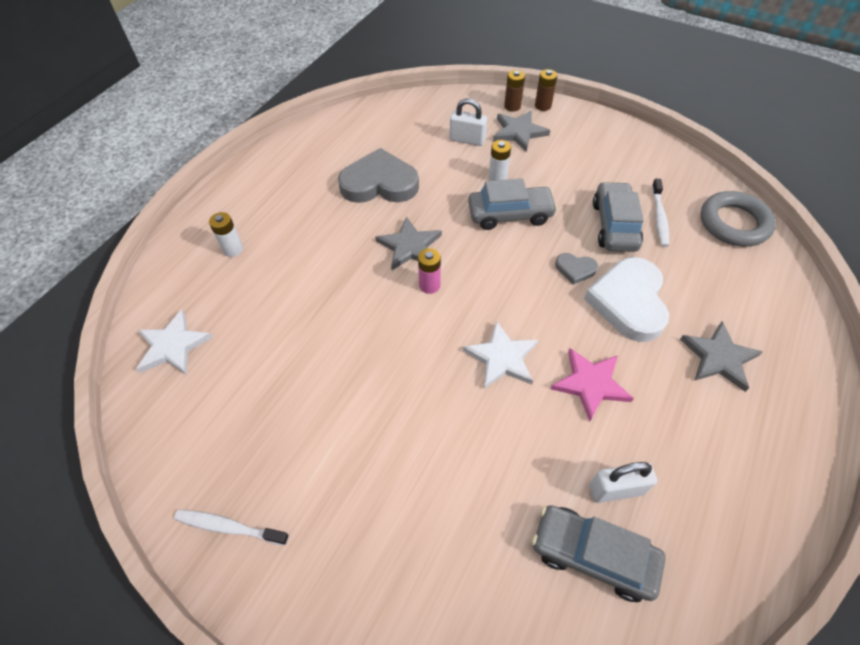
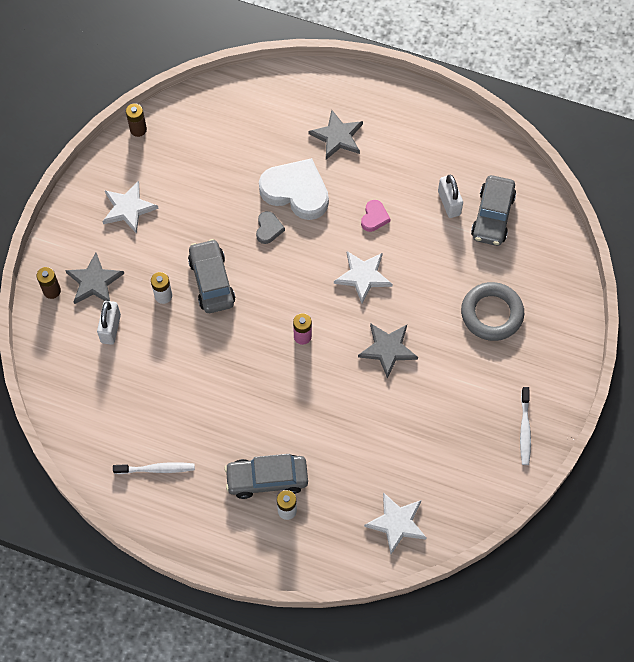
camera: 100 degrees left, 10 degrees up
(379, 183) = (184, 400): grey heart -> none
(409, 246) = (261, 359): grey star -> grey star (388, 349)
(543, 106) = (48, 262): brown battery -> brown battery (138, 129)
(591, 384) = (374, 217): pink star -> pink heart
(601, 159) = (128, 208): none -> white star
(614, 225) = (214, 199): grey car -> grey car (267, 479)
(628, 302) = (296, 191): white heart -> white heart turned 150 degrees counterclockwise
(659, 217) = (200, 166): white toothbrush -> white toothbrush (156, 469)
(734, 223) = (200, 112): grey ring -> grey ring (491, 314)

